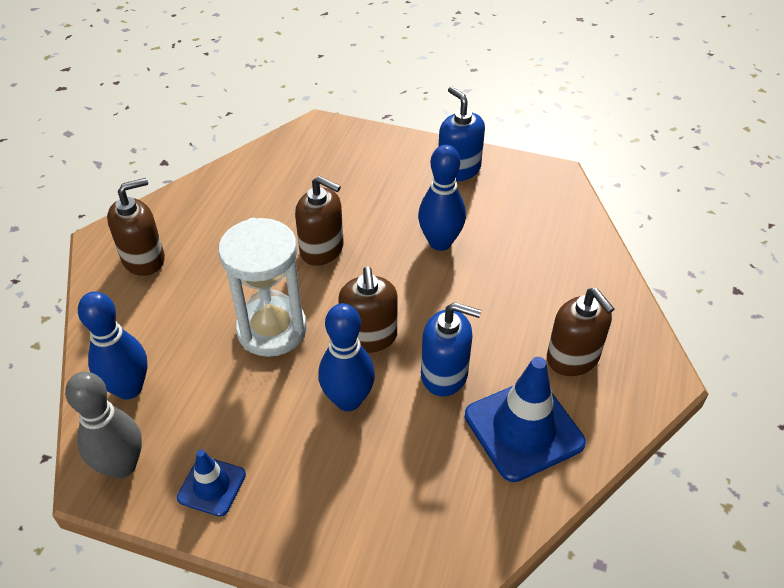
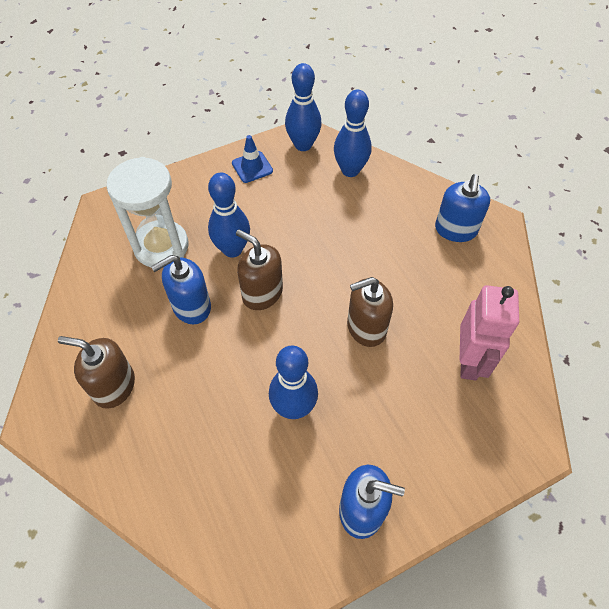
camera: 135 degrees right, 10 degrees up
(122, 466) = (303, 145): grey bowling pin -> blue bowling pin
(144, 259) = (455, 230): brown soap dispenser -> blue soap dispenser
(272, 329) = (323, 251): white hourglass -> white hourglass (161, 246)
(285, 182) = (469, 361): none -> pink robot
(523, 429) = (113, 311): blue traffic cone -> none

